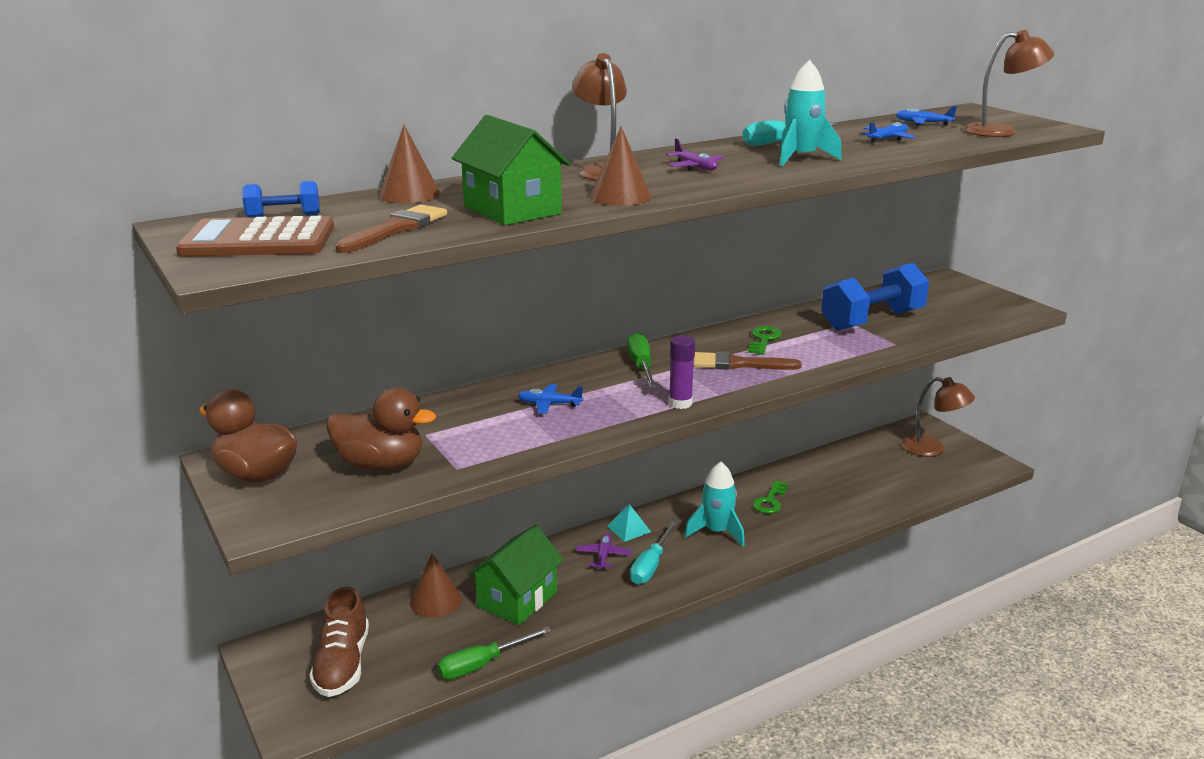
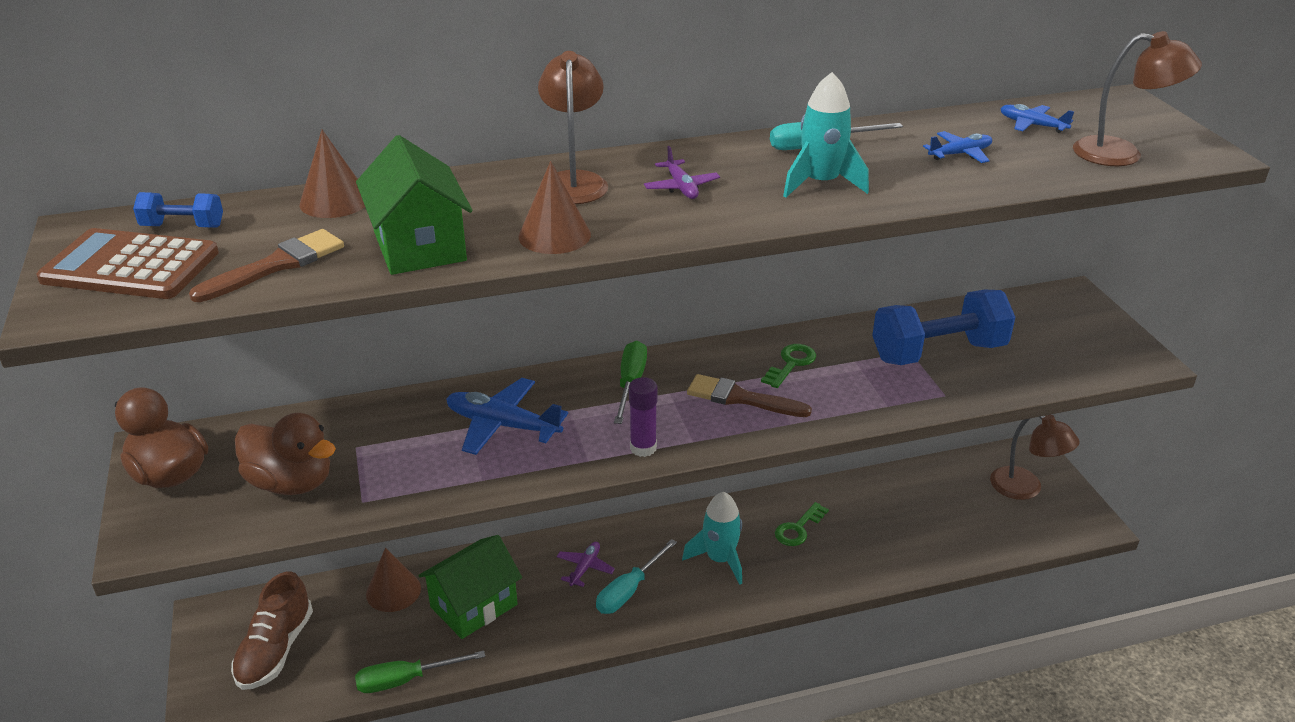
camera: 15 degrees right, 10 degrees up
(549, 404) = (502, 425): blue plane -> blue plane, size x1.77
(629, 529) = (627, 537): turquoise pyramid -> none

